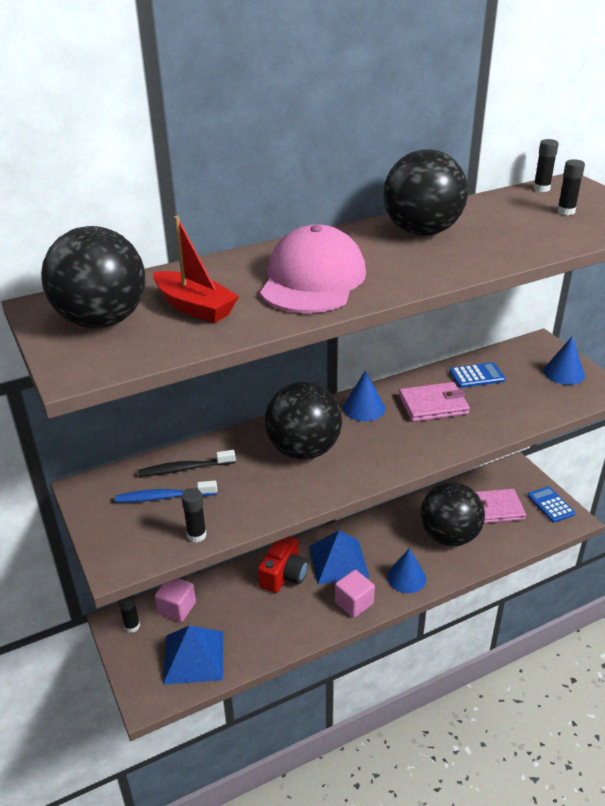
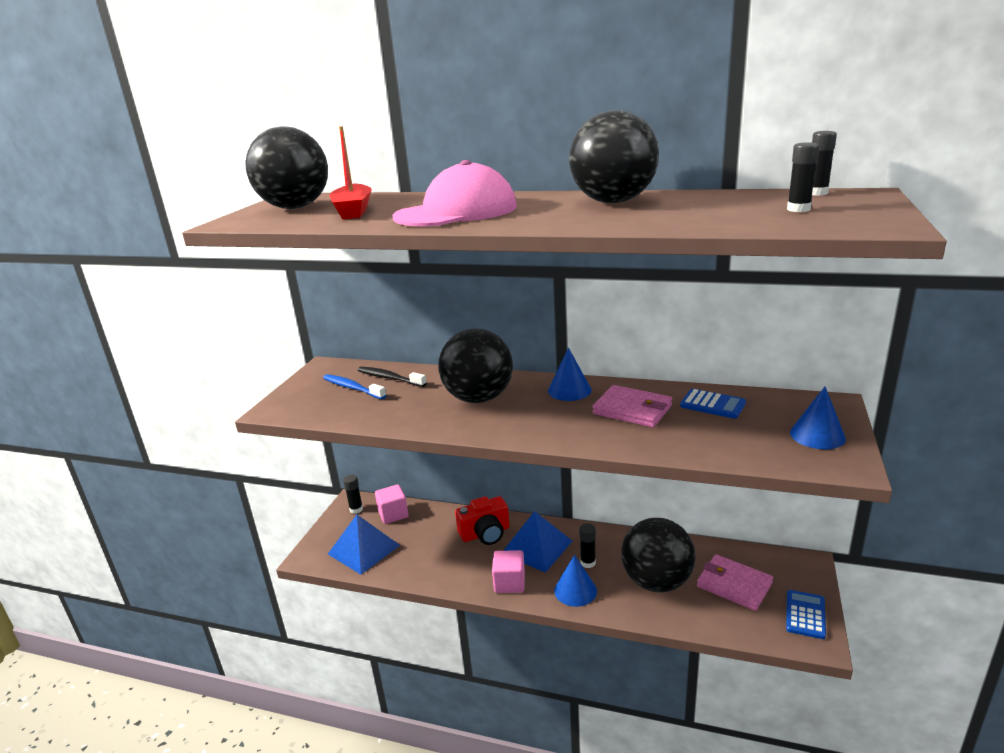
camera: 45 degrees right, 10 degrees down
(196, 535) = (333, 416): black glue stick -> black glue stick (588, 562)

